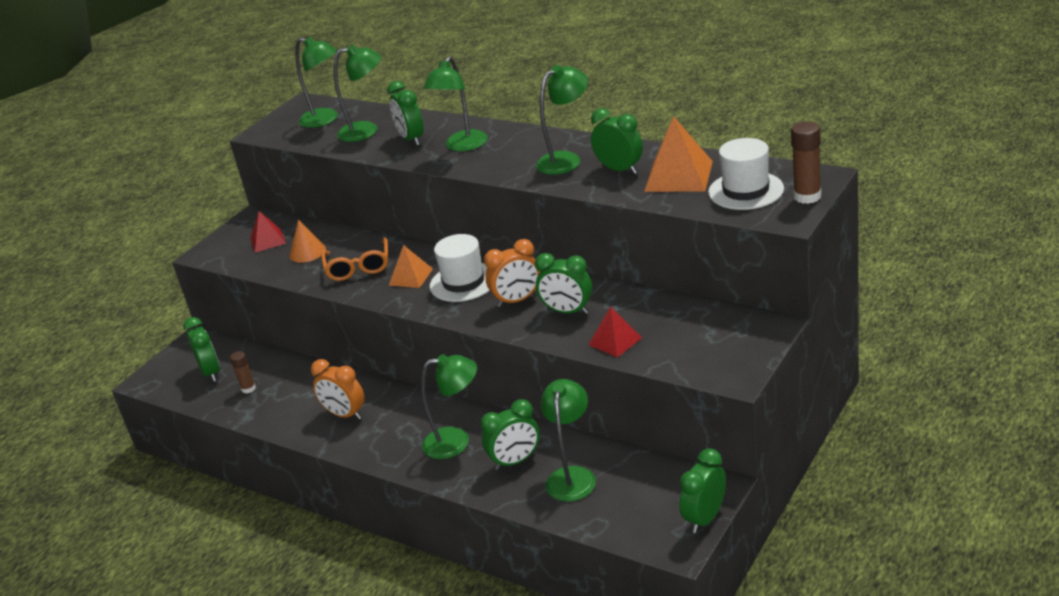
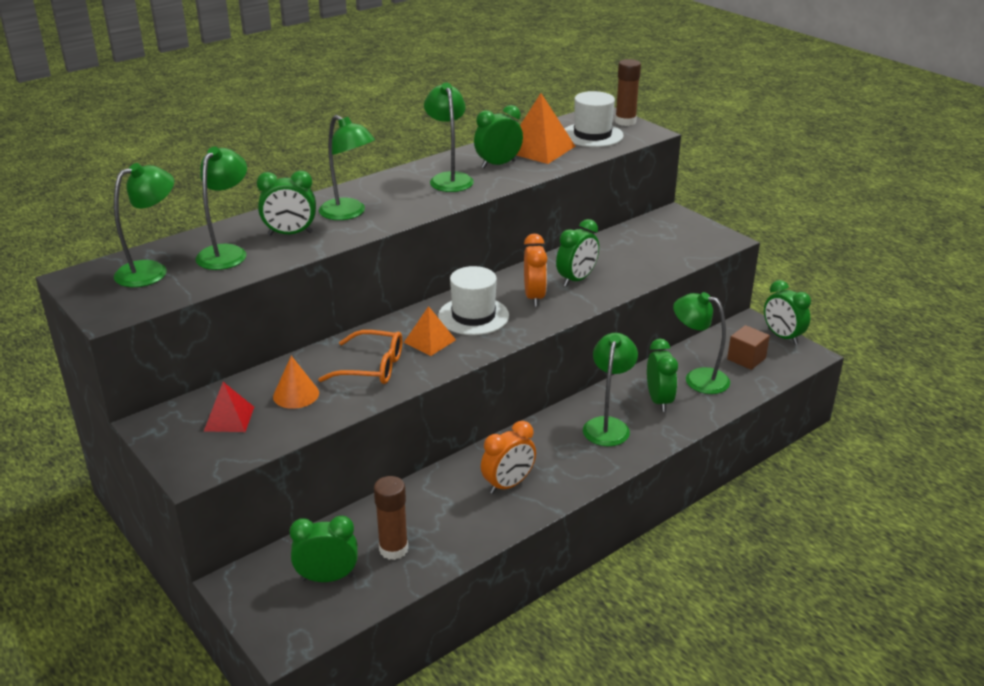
camera: 75 degrees left, 0 degrees up
(248, 389) = (393, 549): brown glue stick -> brown glue stick, size x1.61
(615, 341) = (639, 270): red pyramid -> none
(635, 501) = (746, 359): none -> brown cube

